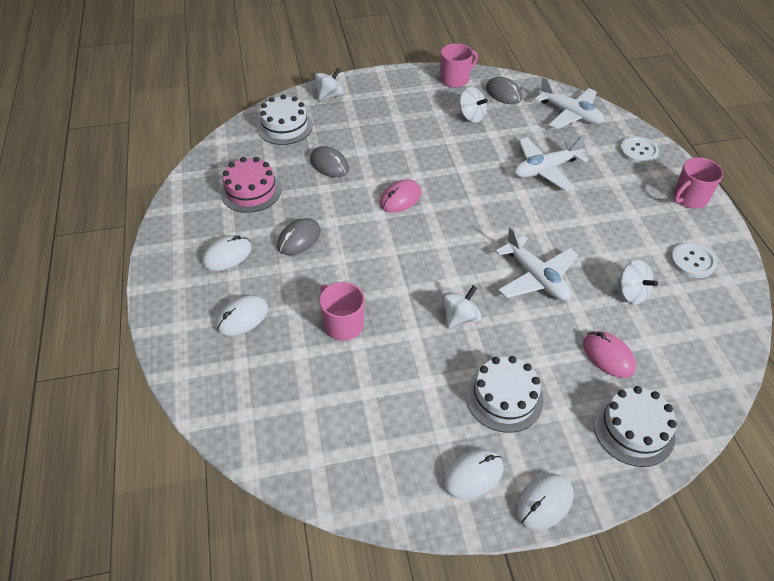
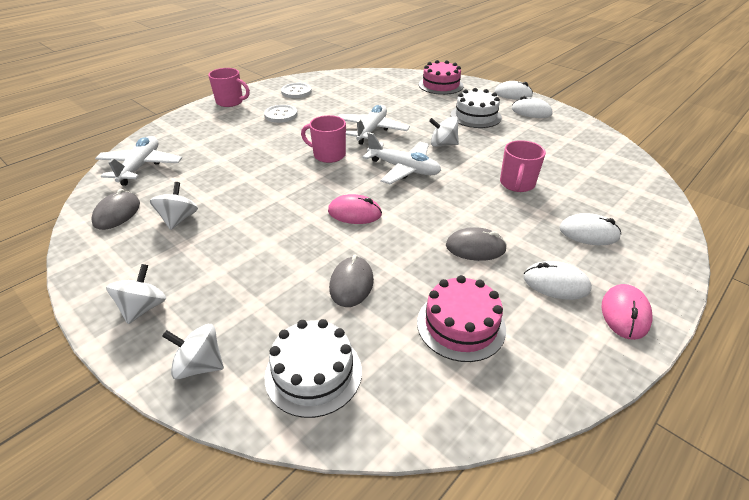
camera: 125 degrees left, 10 degrees down
(455, 79) = (97, 258): pink mug -> pink mug (328, 155)
(545, 169) = (242, 157): white plane -> white plane (403, 169)
(608, 356) = (404, 98): pink mouse -> pink mouse (625, 314)
(631, 293) = (346, 102): white spinning top -> white spinning top (143, 308)
(633, 429) = (440, 85): white cake -> pink cake
(638, 151) = (183, 127): white button -> white button (281, 115)

